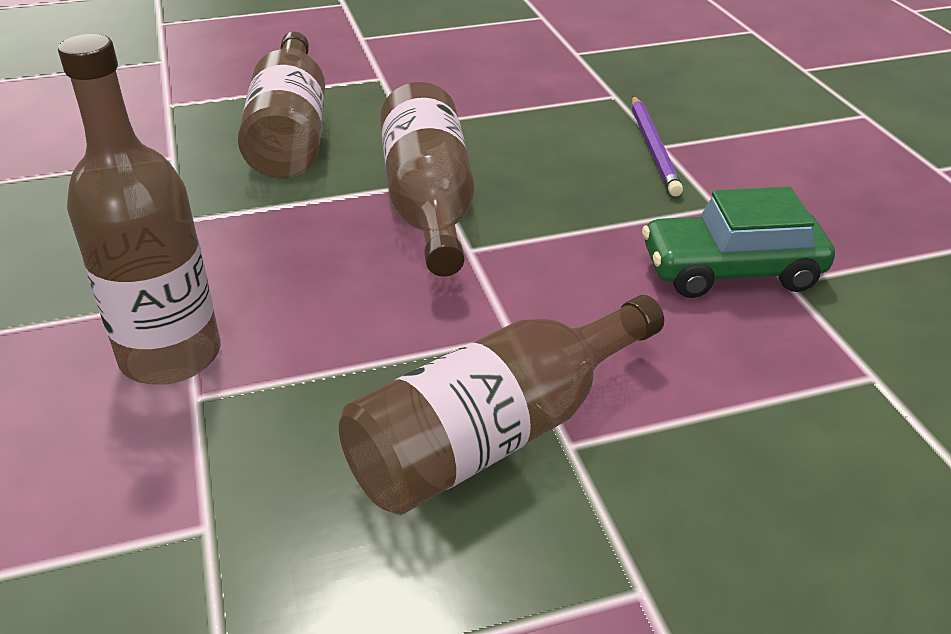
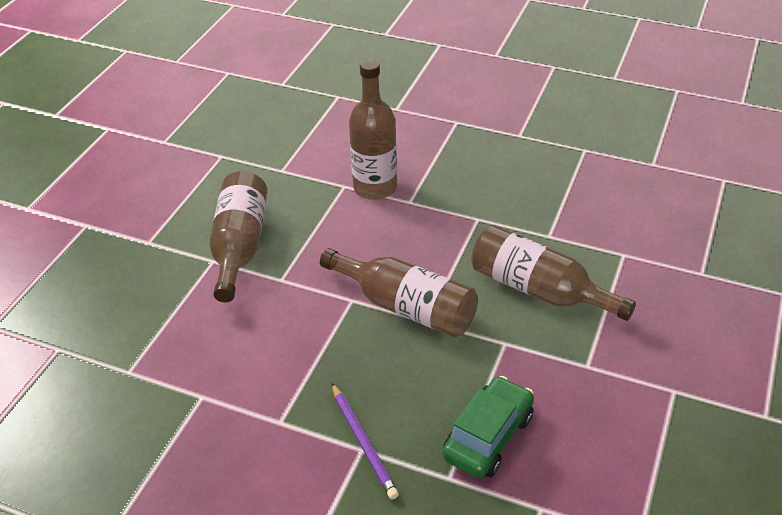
camera: 130 degrees right, 5 degrees up
(653, 148) = (363, 442): purple pencil -> purple pencil turned 150 degrees counterclockwise
(731, 271) = (232, 382): green car -> green car (488, 436)

